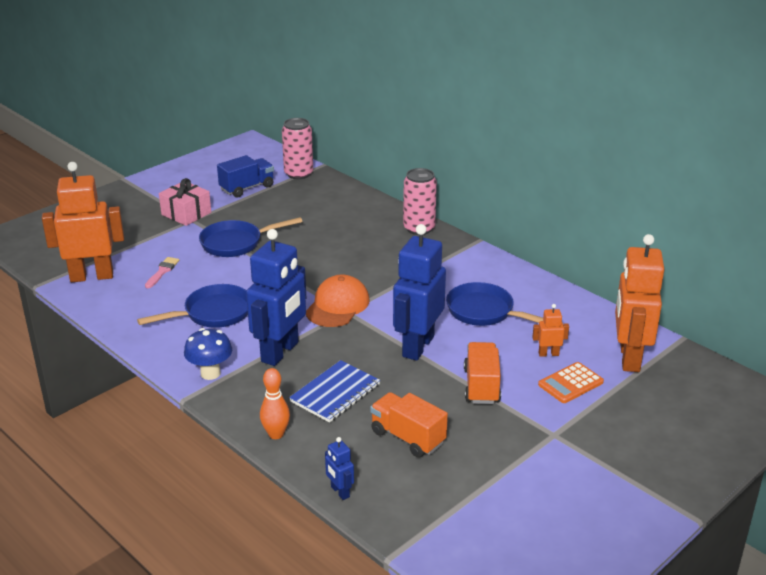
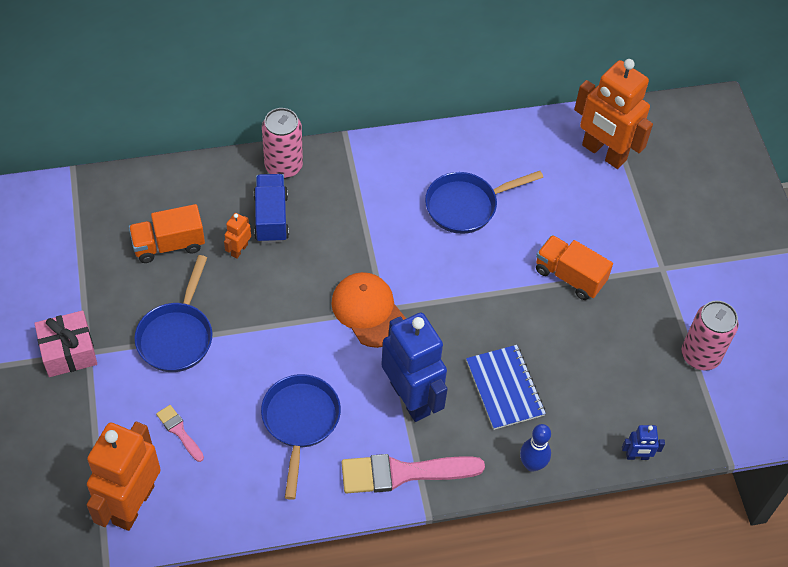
camera: 60 degrees left, 25 degrees up
(210, 373) = (403, 473): blue mushroom -> pink brush
(247, 188) = (61, 265): blue truck -> blue truck (271, 218)
(276, 434) = (532, 464): orange bowling pin -> blue bowling pin
(298, 174) = (73, 201): pink can -> pink can (700, 355)
(407, 437) = (601, 369): orange truck -> orange truck (169, 245)
(417, 346) = (481, 287): blue robot -> none
(548, 354) = (559, 202): orange robot -> orange robot (239, 250)
(570, 383) = (608, 214): orange calculator -> none

